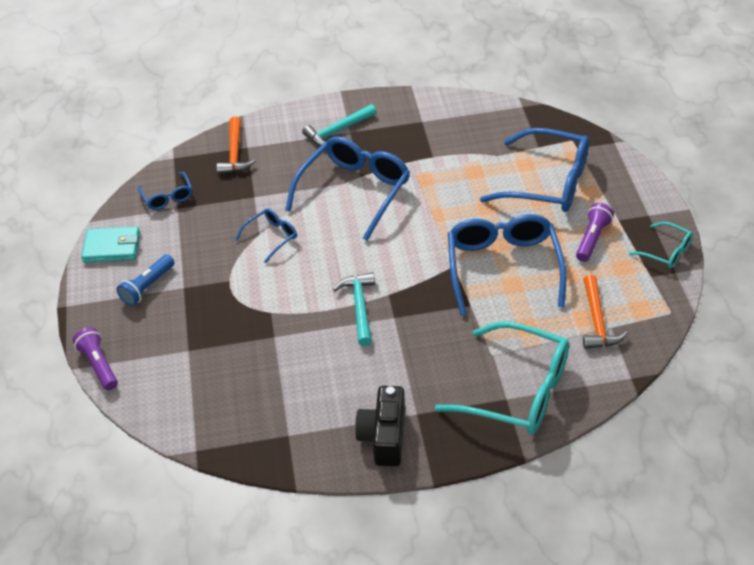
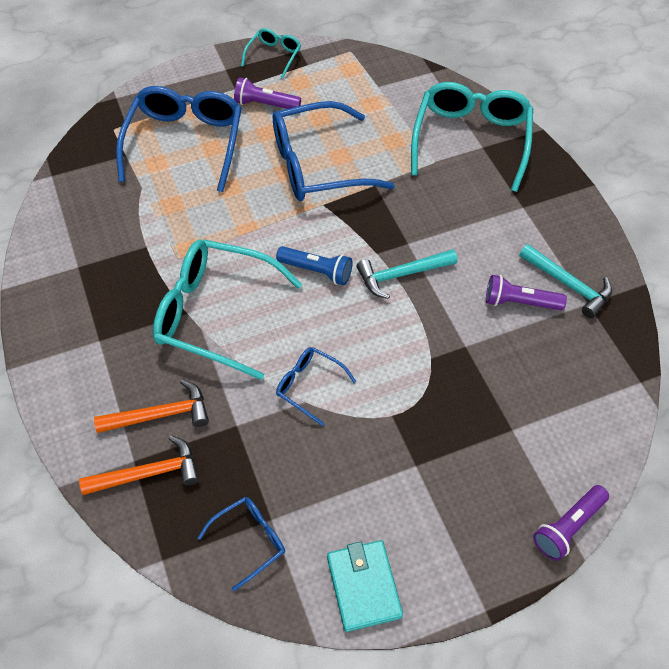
camera: 105 degrees left, 10 degrees up
(148, 287) = (425, 510): blue flashlight -> blue flashlight (316, 271)
(305, 384) = (520, 302): none -> purple flashlight
(338, 131) = (97, 354): turquoise hammer -> turquoise hammer (568, 284)
(354, 191) = (216, 314): blue glasses -> turquoise glasses
(384, 436) = (558, 226): black camera -> none
(597, 321) = (372, 95): orange hammer -> orange hammer (160, 415)

